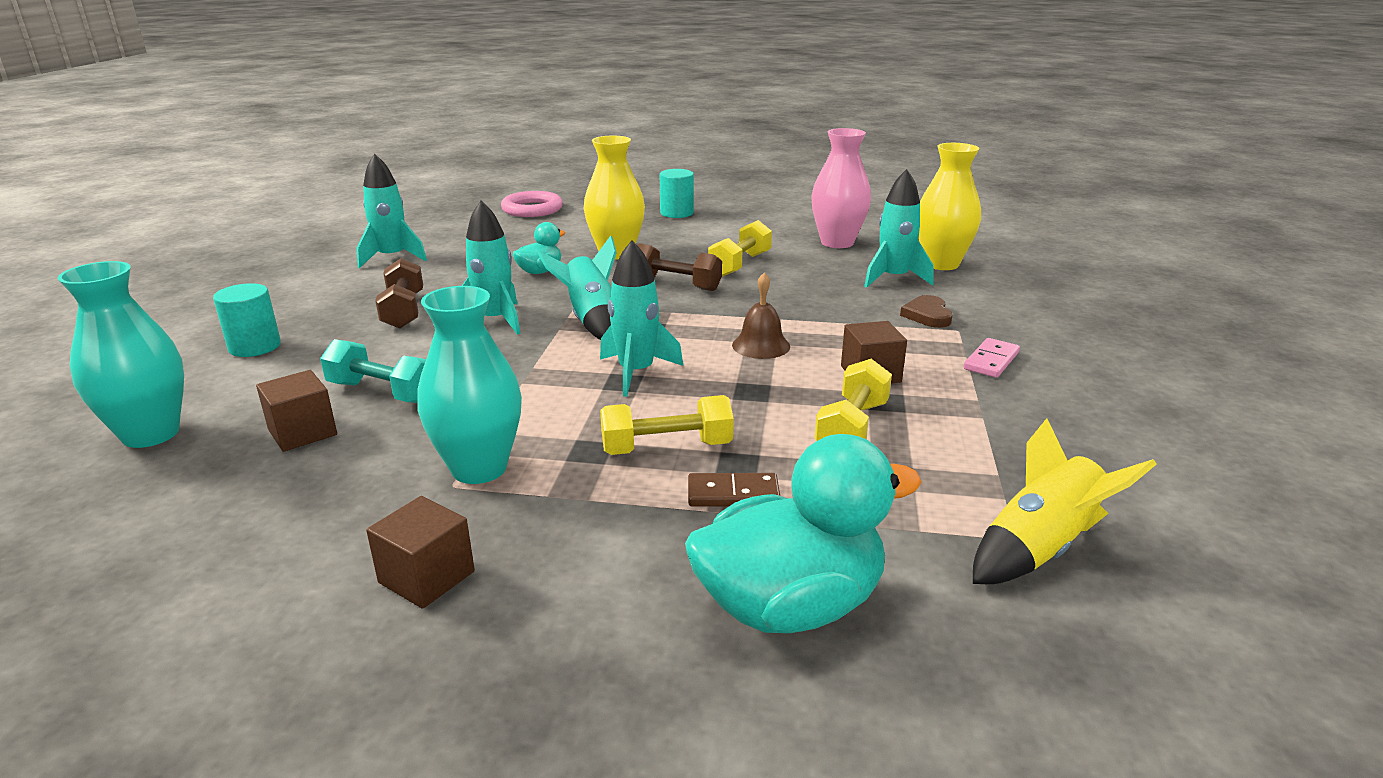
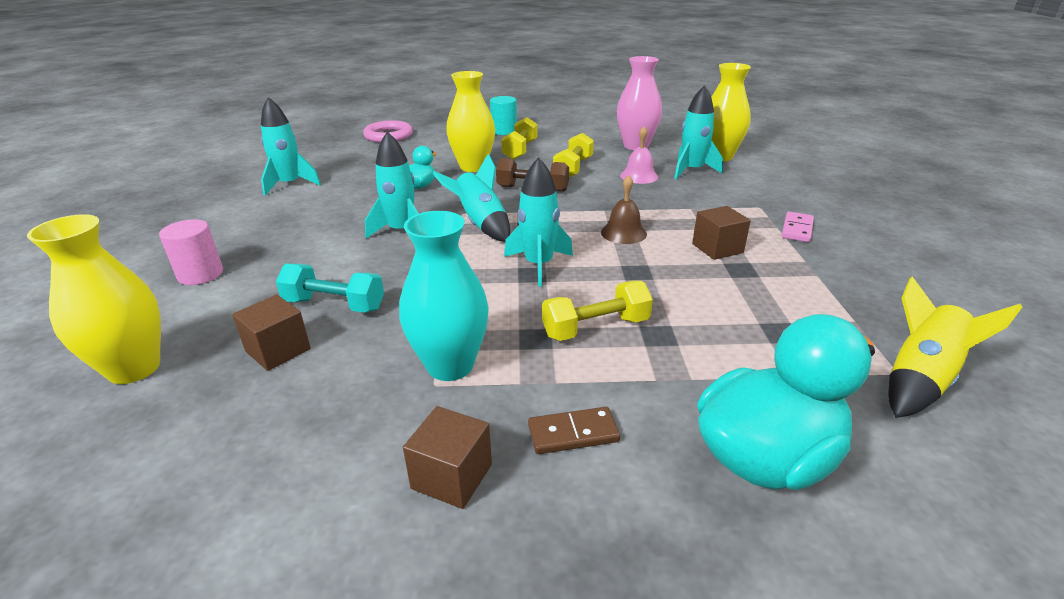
camera: 10 degrees left, 5 degrees up
(151, 434) = (134, 368): turquoise vase -> yellow vase
(254, 347) = (200, 274): turquoise cylinder -> pink cylinder
(403, 311) = (320, 230): brown dumbbell -> none
(733, 494) = (669, 362): brown domino -> brown domino (573, 433)
(819, 280) = (639, 176): none -> pink bell
(852, 428) = (728, 294): yellow dumbbell -> yellow dumbbell (520, 150)
(927, 315) = (732, 197): brown heart -> none

